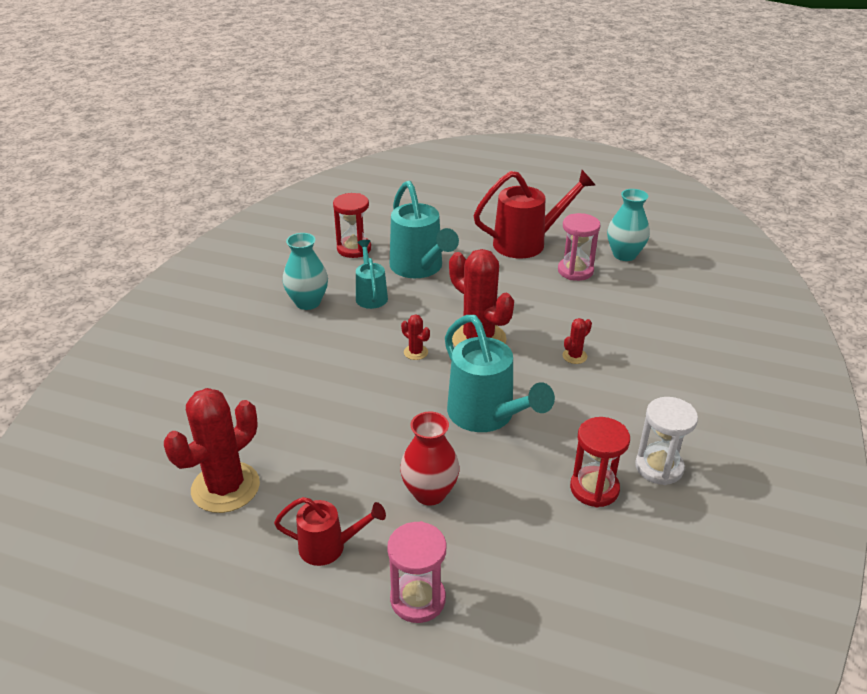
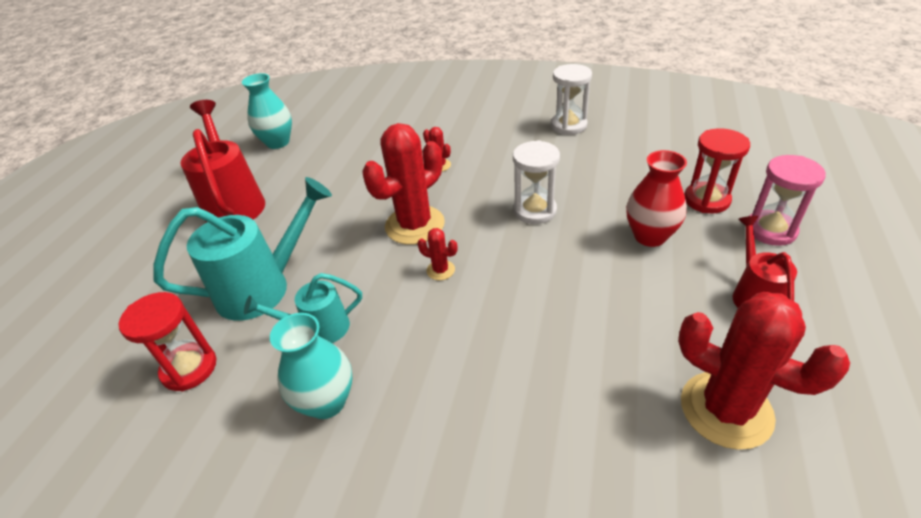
camera: 90 degrees left, 5 degrees up
(415, 352) = (440, 270): red cactus -> red cactus turned 75 degrees clockwise
(486, 416) = (534, 210): turquoise watering can -> white hourglass
(575, 271) = (299, 169): pink hourglass -> none
(594, 488) = (603, 151): red hourglass -> red hourglass (706, 200)

